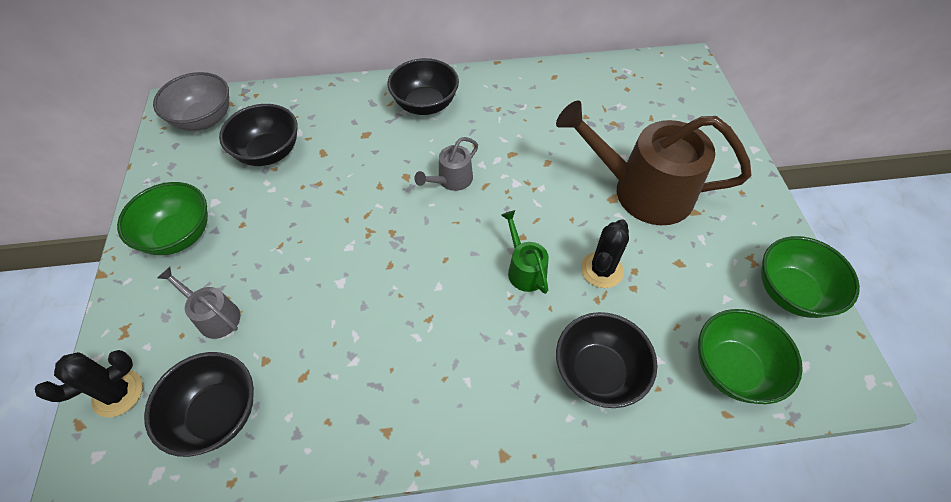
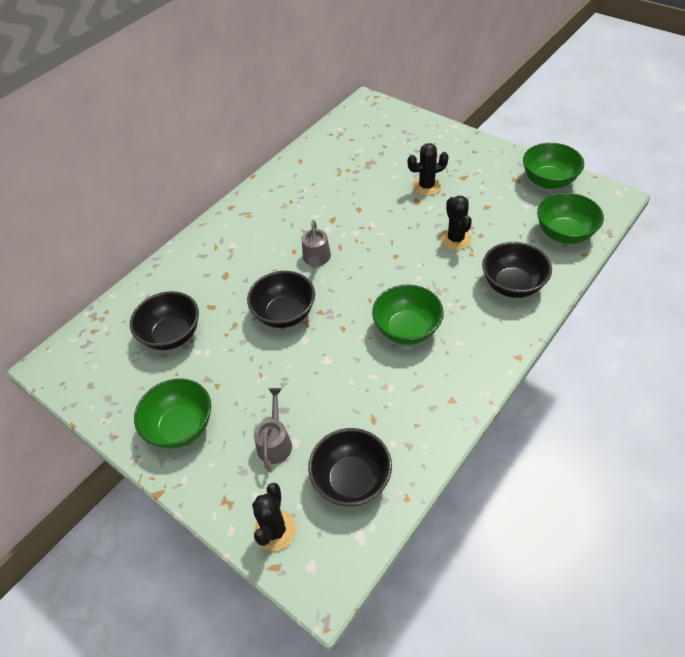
camera: 40 degrees left, 5 degrees down
(204, 119) = (88, 354): grey bowl -> none
(214, 316) = (275, 442): grey watering can -> grey watering can turned 105 degrees clockwise
(425, 105) = (241, 231): black bowl -> black bowl (285, 314)
(439, 319) = (407, 329): none -> green bowl
(524, 269) = (417, 270): green watering can -> none
(642, 191) = (426, 186): brown watering can -> black cactus

